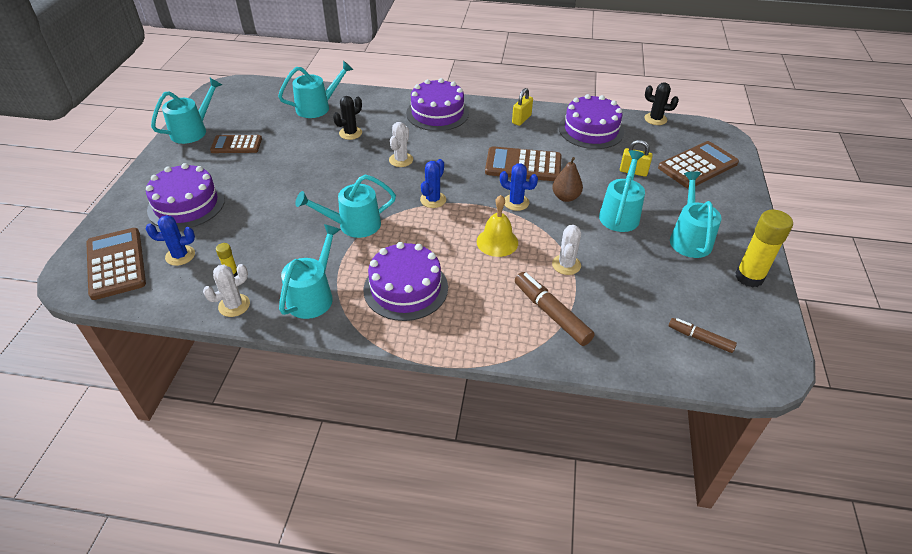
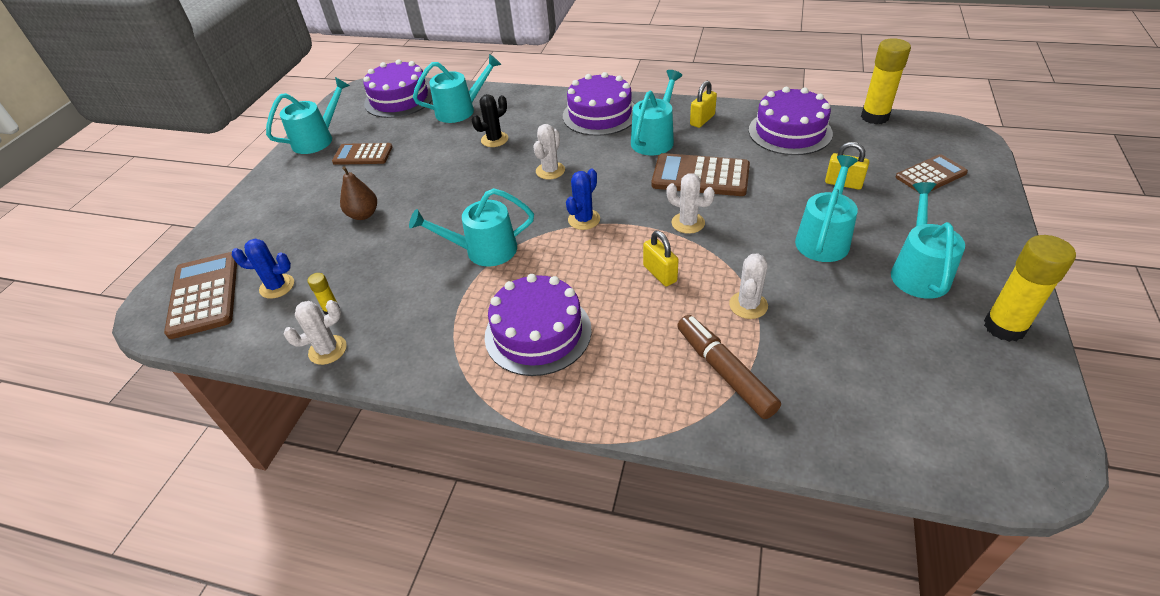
camera: 10 degrees right, 0 degrees up
(186, 204) = (295, 225): purple cake -> purple cake (399, 99)
(313, 295) = (423, 339): turquoise watering can -> turquoise watering can (655, 139)
(497, 242) = (660, 274): yellow bell -> yellow padlock
(516, 202) = (688, 223): blue cactus -> white cactus
(565, 197) = (752, 216): brown pear -> brown pear (363, 215)
(655, 119) = (874, 117): black cactus -> yellow glue stick
(697, 165) = (930, 175): brown calculator -> brown calculator, size x0.65
(700, 338) = (932, 414): brown marker -> none

